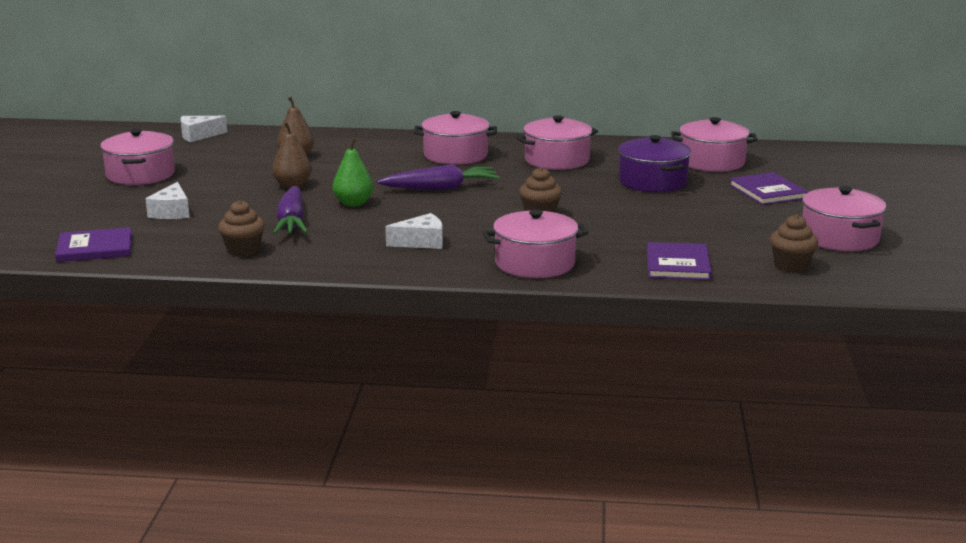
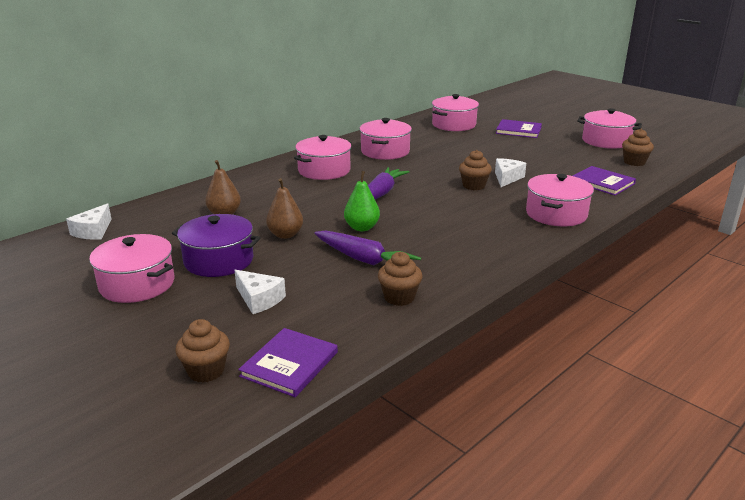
camera: 50 degrees left, 5 degrees up
(56, 230) = (206, 371): none -> brown cupcake
(421, 242) = (473, 232): white cheese -> white cheese (507, 178)
(652, 182) = (462, 145): purple pot -> purple pot (219, 260)

